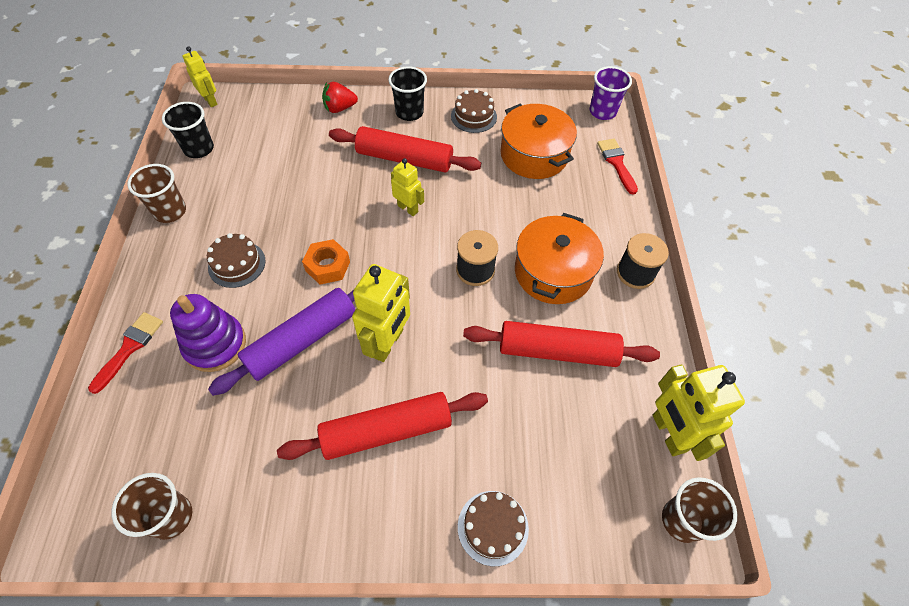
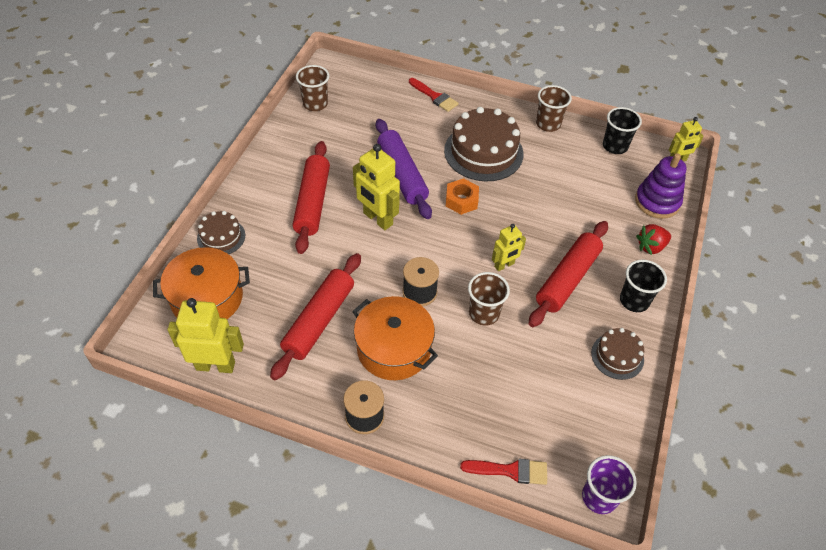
camera: 110 degrees right, 5 degrees down
(215, 344) = (419, 133): purple stacking toy -> purple stacking toy (657, 202)
(237, 264) = (483, 152): brown cake -> brown cake, size x1.85
(340, 108) = (651, 247): red strawberry -> red strawberry turned 120 degrees counterclockwise
(534, 155) = (544, 391): orange pot -> orange pot (207, 298)
(682, 520) = (157, 342): brown cup -> brown cup (484, 313)

